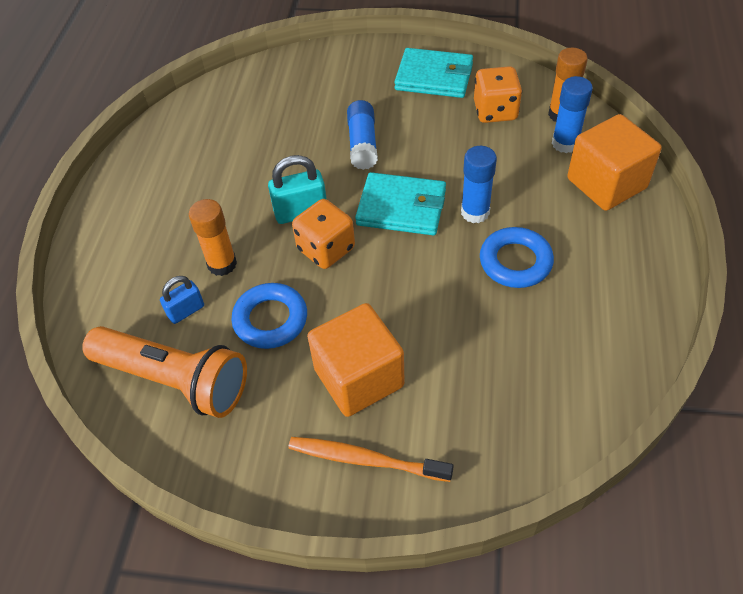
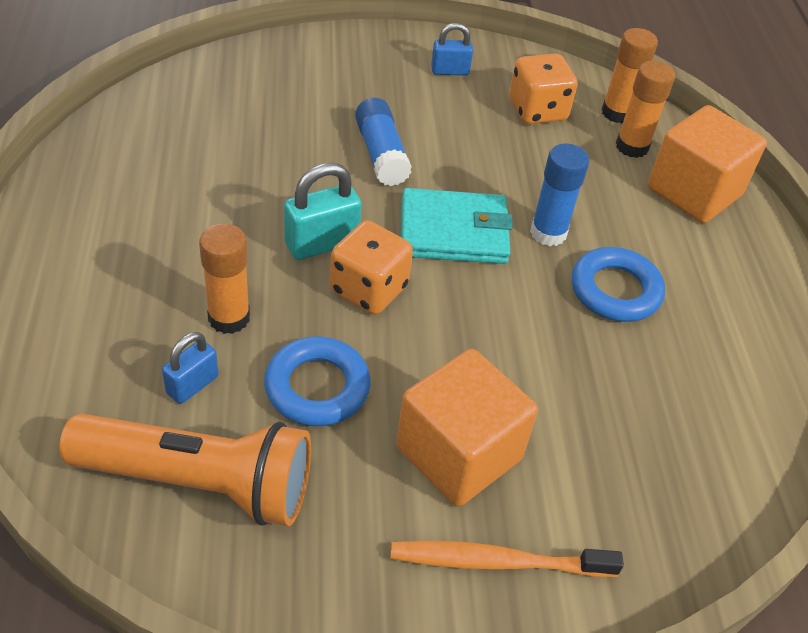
camera: 20 degrees left, 5 degrees down
(434, 77) = (450, 71): turquoise wallet -> blue padlock
(565, 143) = (632, 146): blue glue stick -> orange glue stick

